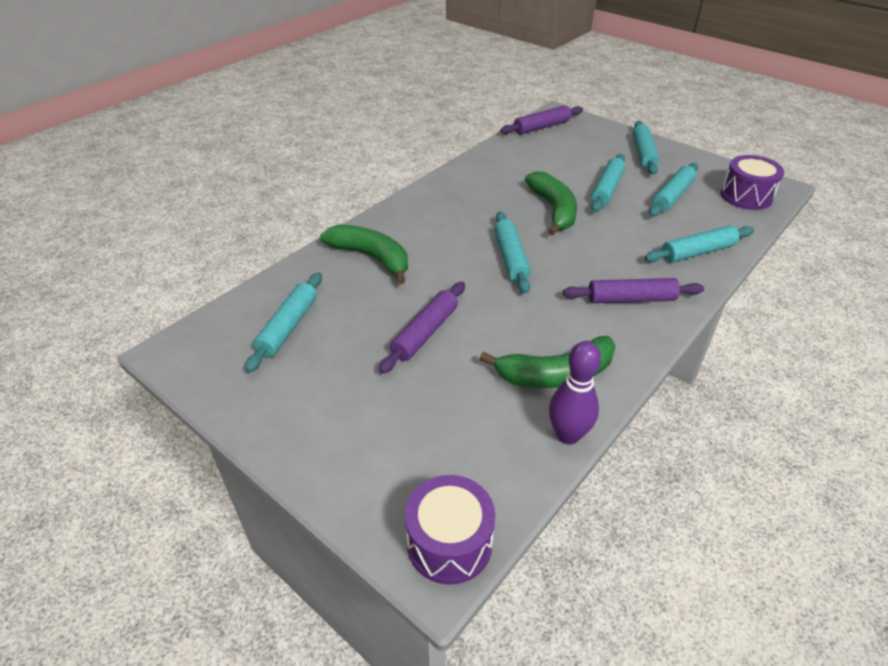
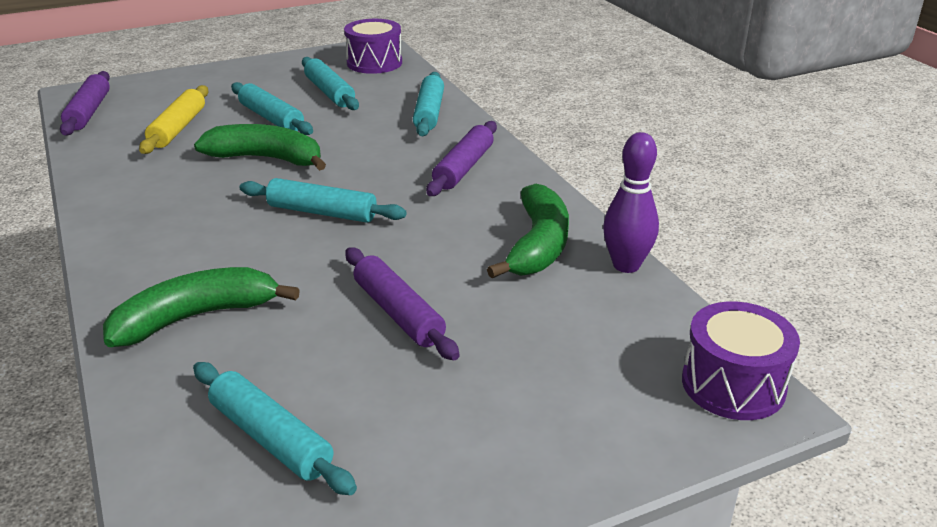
camera: 65 degrees left, 10 degrees down
(555, 163) = (178, 128): none -> yellow rolling pin
(644, 154) = (237, 79): turquoise rolling pin -> none

